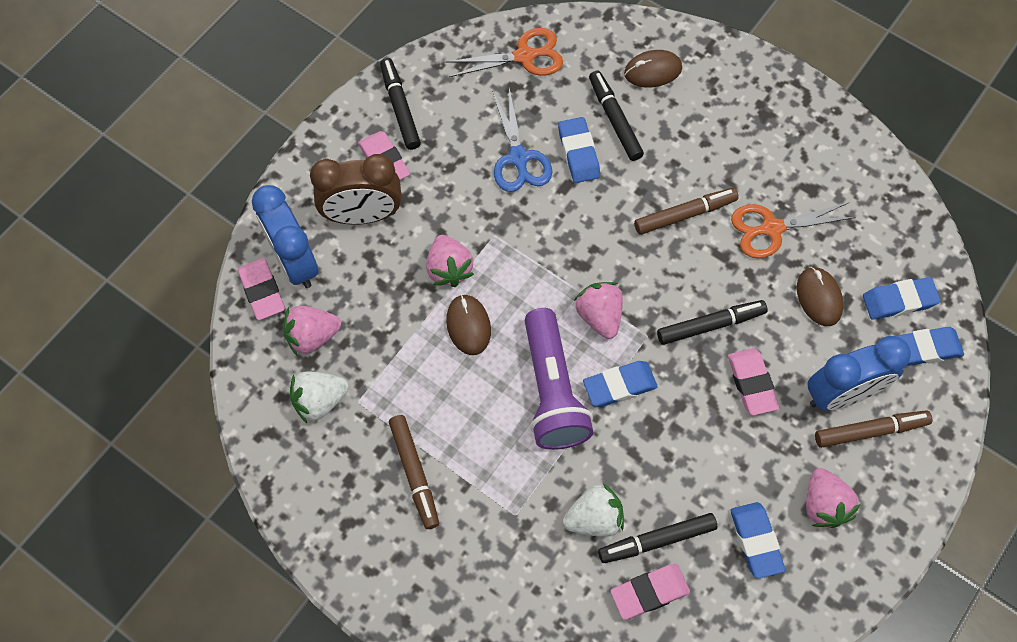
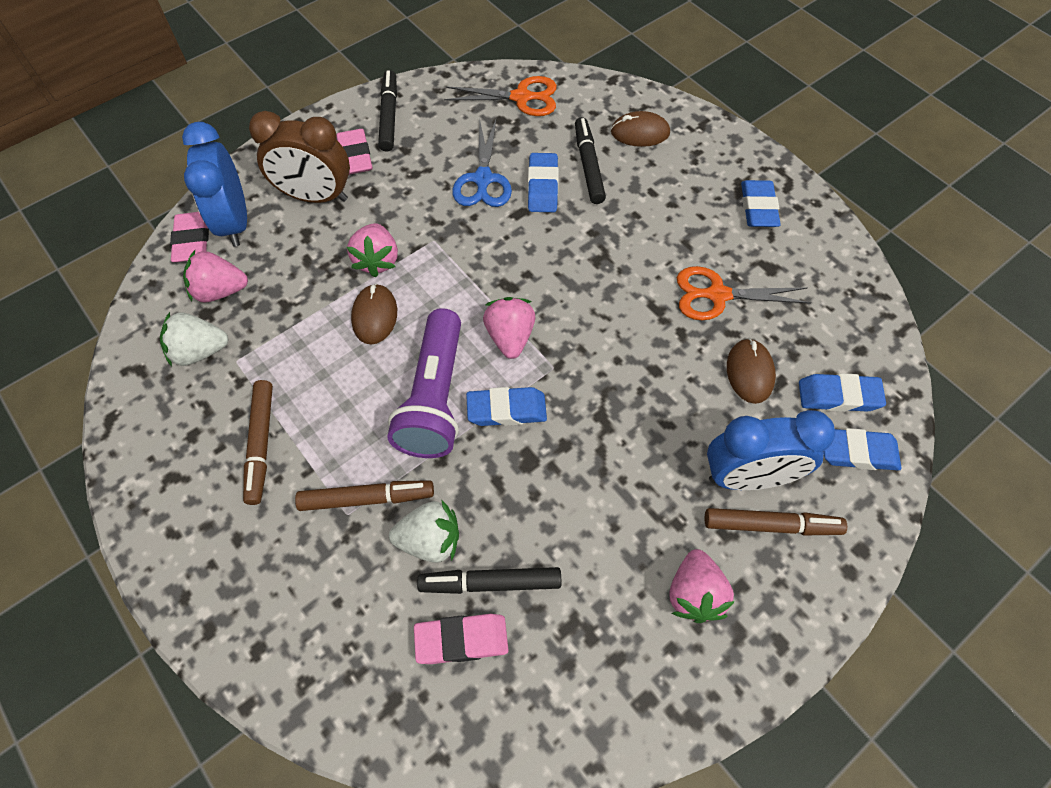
camera: 15 degrees right, 5 degrees down
(685, 214) = (630, 263): brown marker -> brown marker (367, 498)
(710, 325) = (623, 372): black marker -> none
(751, 383) = (650, 442): pink eraser -> none
(755, 541) = (602, 614): blue eraser -> blue eraser (758, 208)

